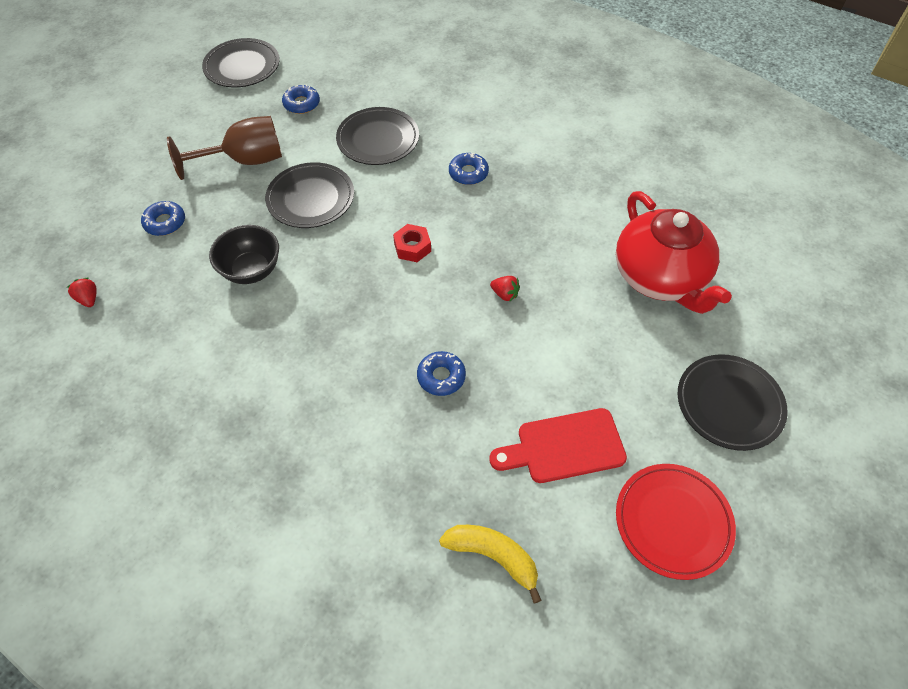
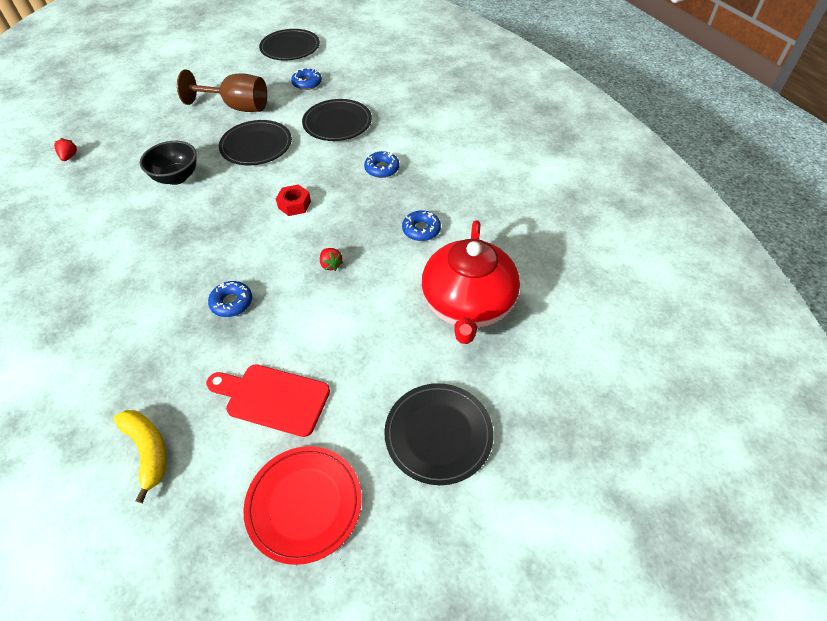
camera: 30 degrees right, 5 degrees down
(165, 222) = (154, 128): blue donut -> blue donut (421, 230)

